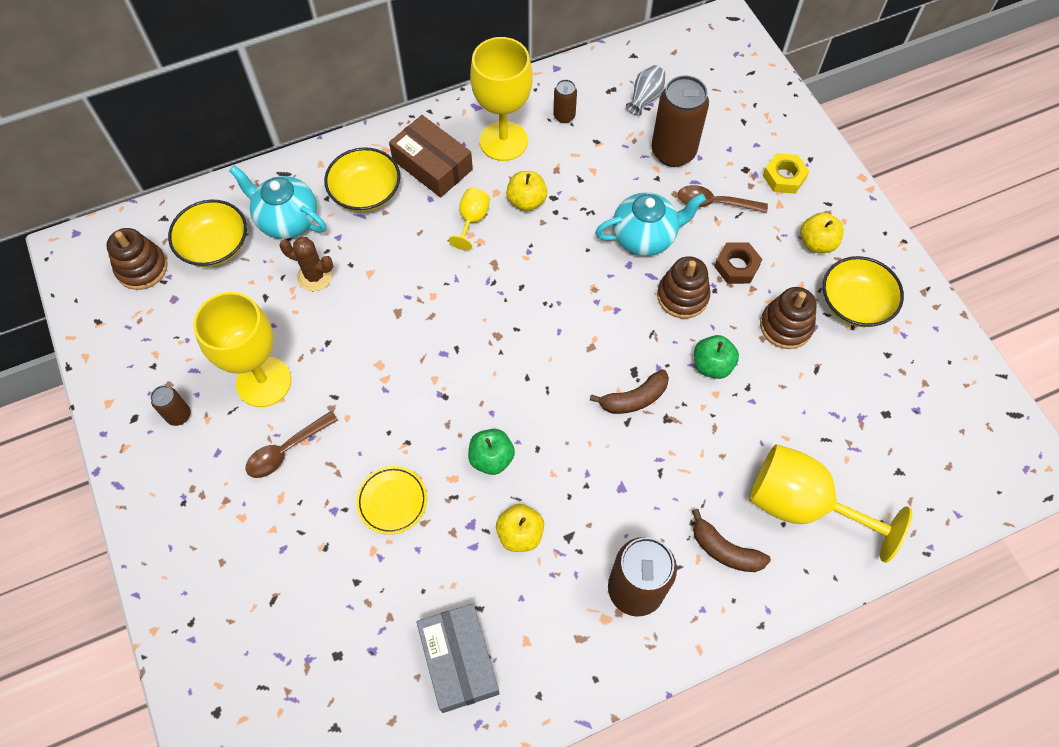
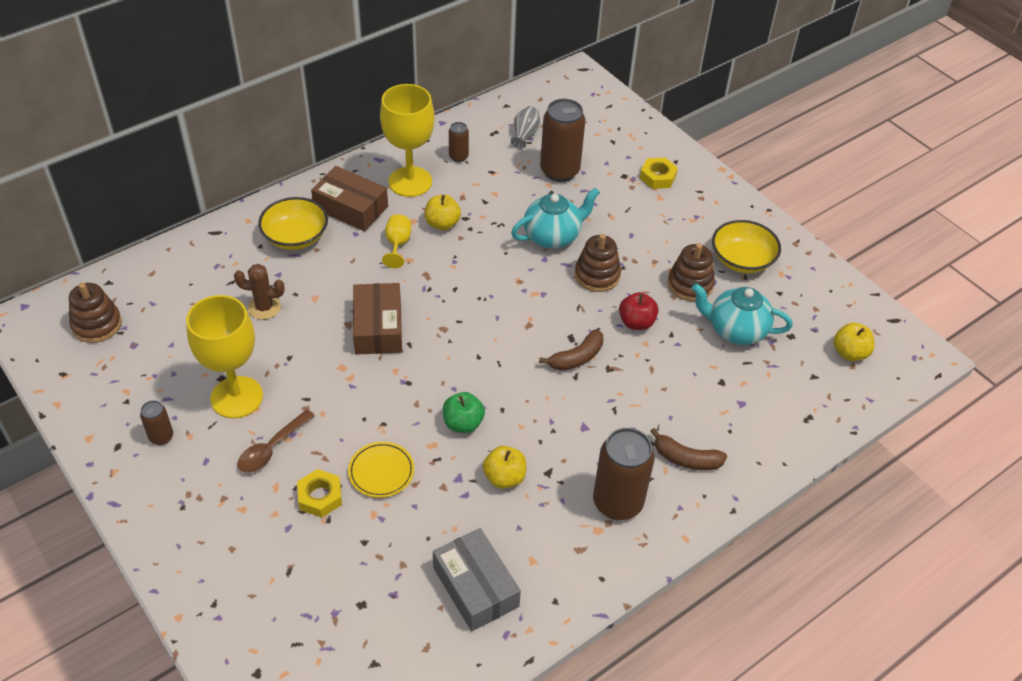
camera: 15 degrees left, 15 degrees down
(215, 246) = (163, 297): yellow bowl -> none
(287, 220) = (227, 267): turquoise teapot -> turquoise teapot (735, 330)
(323, 518) = (320, 497): none -> yellow nut
(428, 322) = (378, 327): none -> brown box
(712, 365) = (636, 322): green apple -> red apple
(714, 203) = (605, 203): brown spoon -> none
(736, 266) = (636, 247): brown nut -> none
(801, 505) = (741, 414): yellow goblet -> none
(817, 243) = (698, 221): yellow apple -> yellow apple (849, 353)

